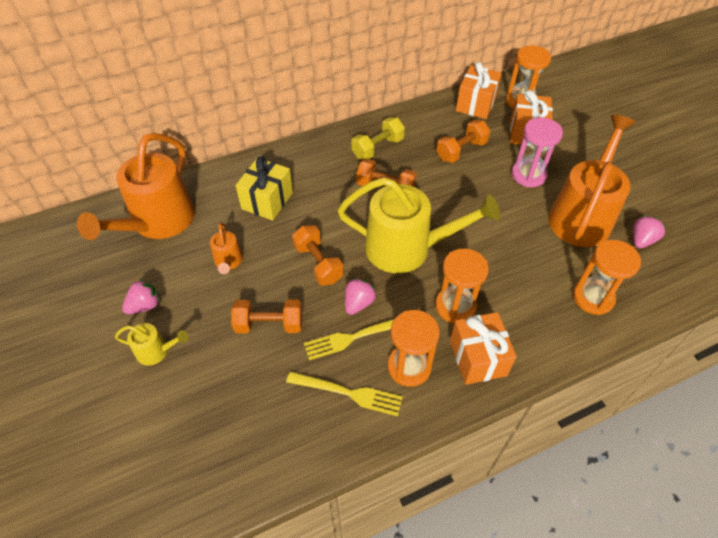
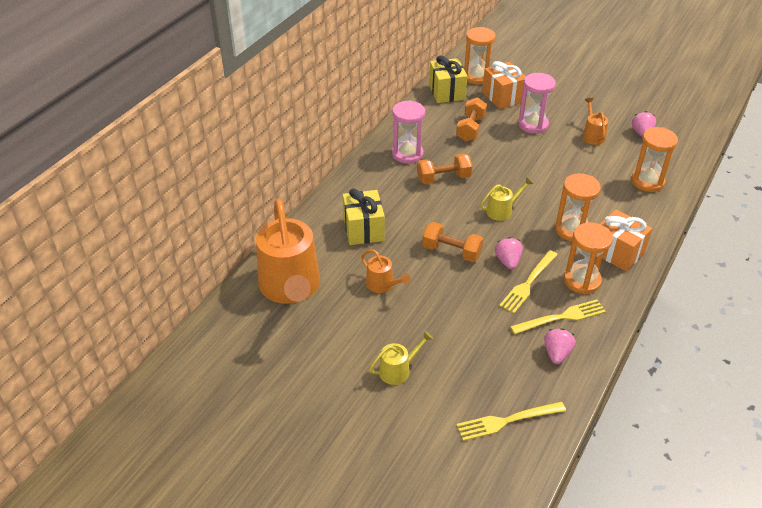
camera: 35 degrees left, 10 degrees down
(145, 305) = (352, 347): pink strawberry -> pink strawberry (557, 353)
(188, 466) = (506, 421): none -> yellow fork
(269, 324) = (461, 308): orange dumbbell -> none
(377, 148) = (407, 154): yellow dumbbell -> pink hourglass
(406, 248) = (502, 211): yellow watering can -> yellow watering can, size x0.45
(475, 104) = (446, 92): orange gift -> yellow gift
(582, 216) = (592, 135): orange watering can -> orange watering can, size x0.45

